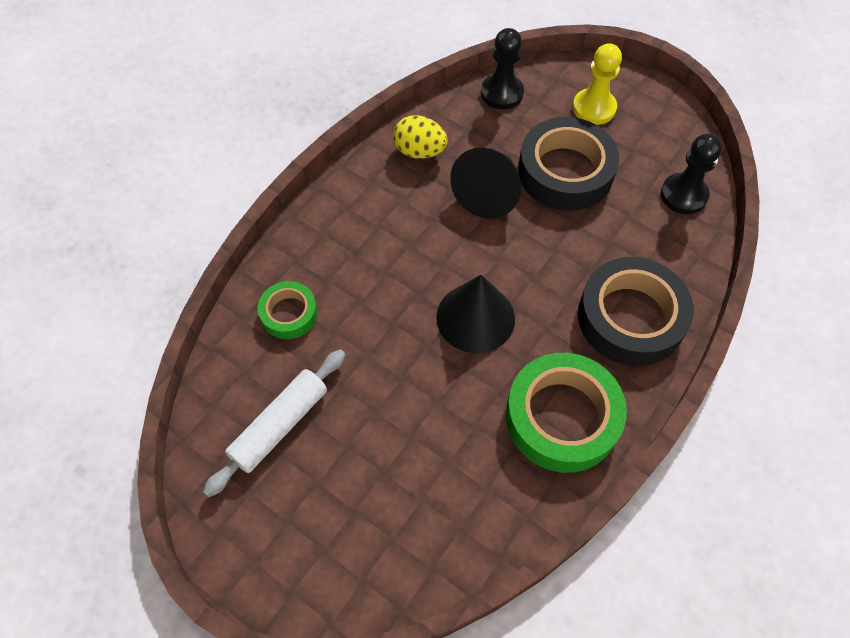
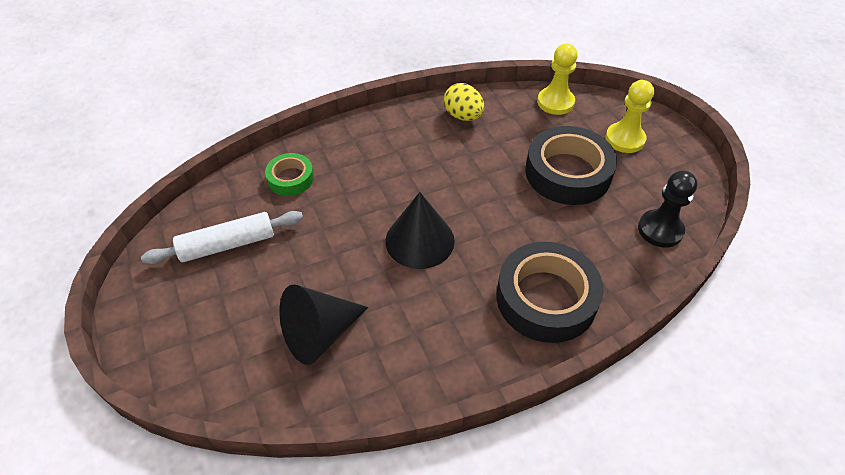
camera: 30 degrees right, 10 degrees down
(489, 193) = (495, 162): black cone -> black cone (319, 334)
(502, 93) = (555, 102): black pawn -> yellow pawn
(562, 417) = (433, 342): green tape -> none

